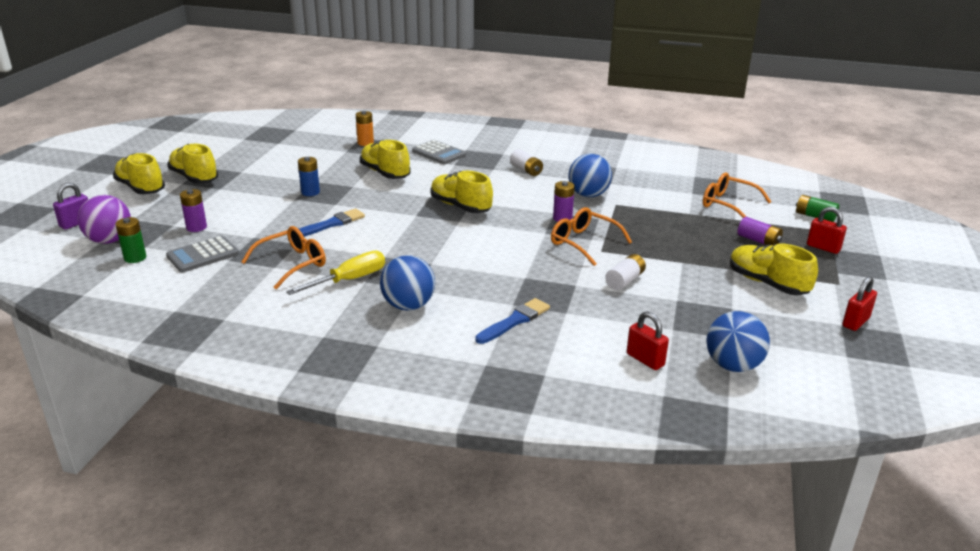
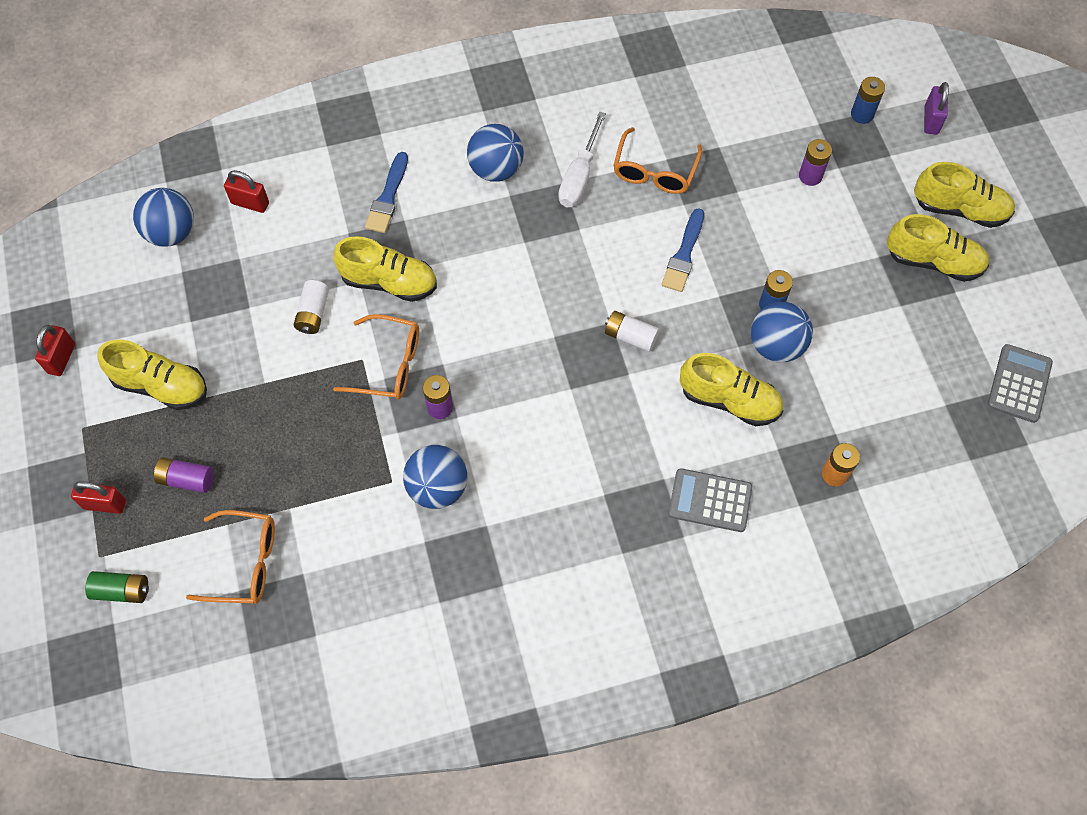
camera: 150 degrees right, 35 degrees up
(110, 240) = (862, 114): purple ball -> blue battery
(135, 258) = (805, 105): green battery -> none
(203, 255) = (750, 140): grey calculator -> grey calculator (1019, 384)
(331, 180) = (776, 345): none -> blue ball
(349, 280) = (579, 176): yellow screwdriver -> white screwdriver
(460, 206) = (575, 369): yellow shoe -> yellow shoe (389, 282)
(526, 170) = (557, 516): white battery -> white battery (630, 336)

